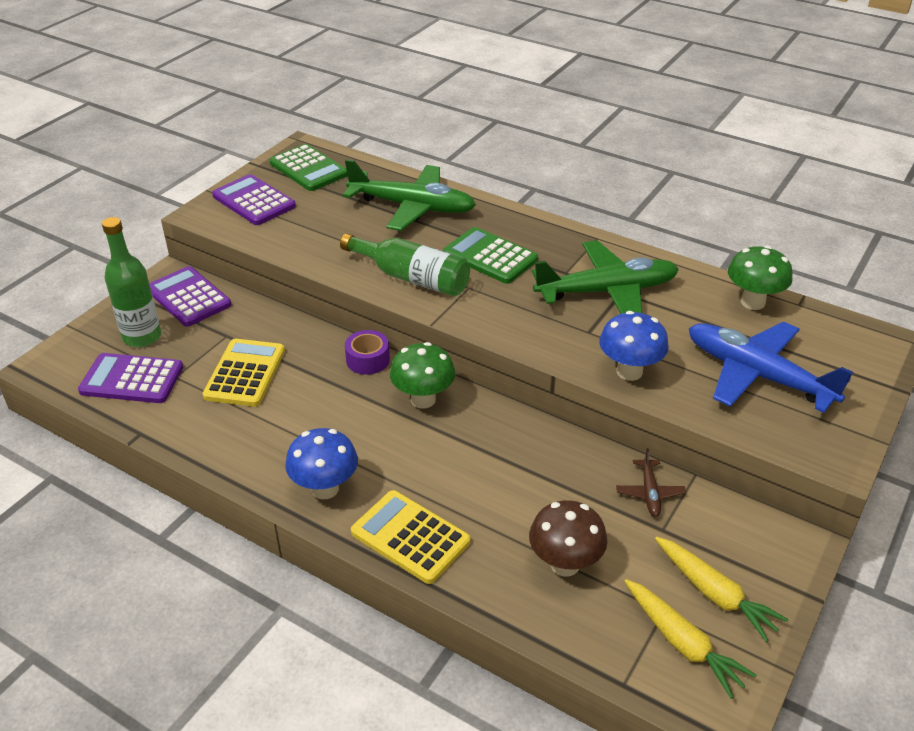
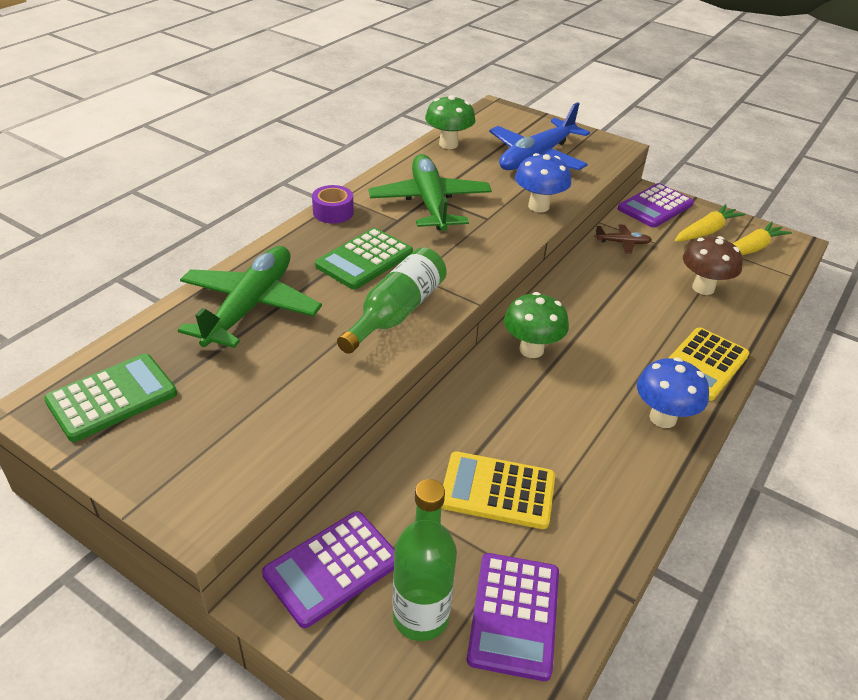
camera: 90 degrees left, 0 degrees up
(254, 201) = (183, 454): purple calculator -> purple calculator (655, 206)
(368, 360) = (472, 386): purple tape -> purple tape (333, 212)

